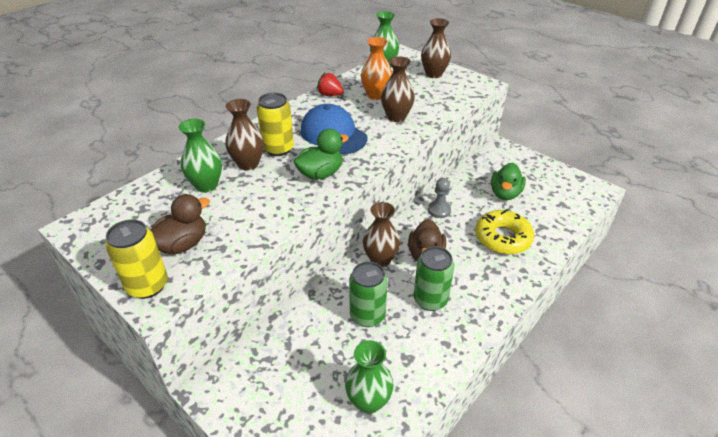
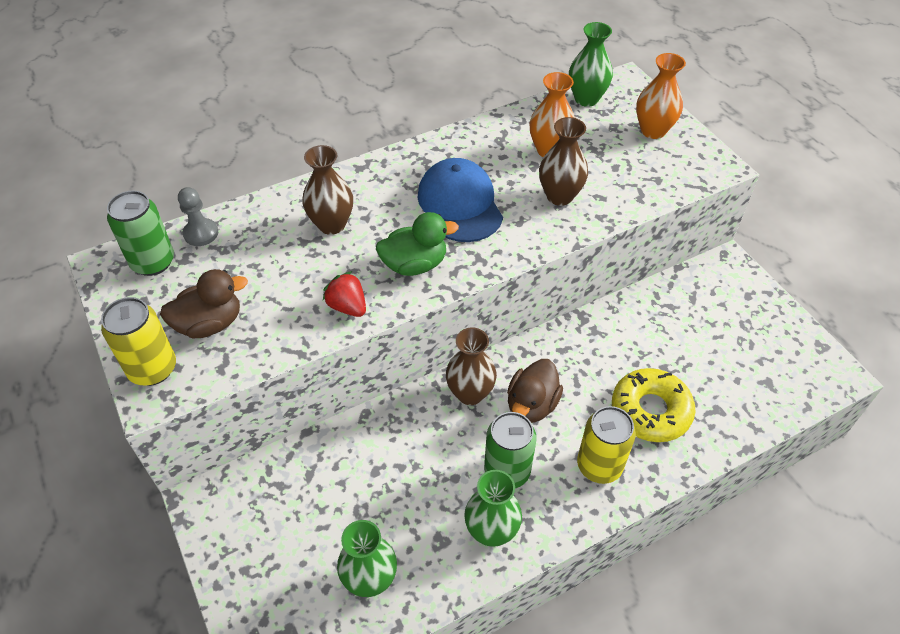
camera: 20 degrees right, 10 degrees up
(206, 185) = (269, 245): green vase -> green vase (491, 531)
(278, 149) = (379, 210): yellow can -> yellow can (599, 466)
(330, 95) = (486, 134): red strawberry -> red strawberry (347, 306)
(367, 315) = (418, 467): green can -> green can (153, 262)
(434, 74) = (653, 131): brown vase -> orange vase
(439, 210) = (583, 342): grey pawn -> grey pawn (201, 233)
(505, 193) = (691, 341): green duck -> none

